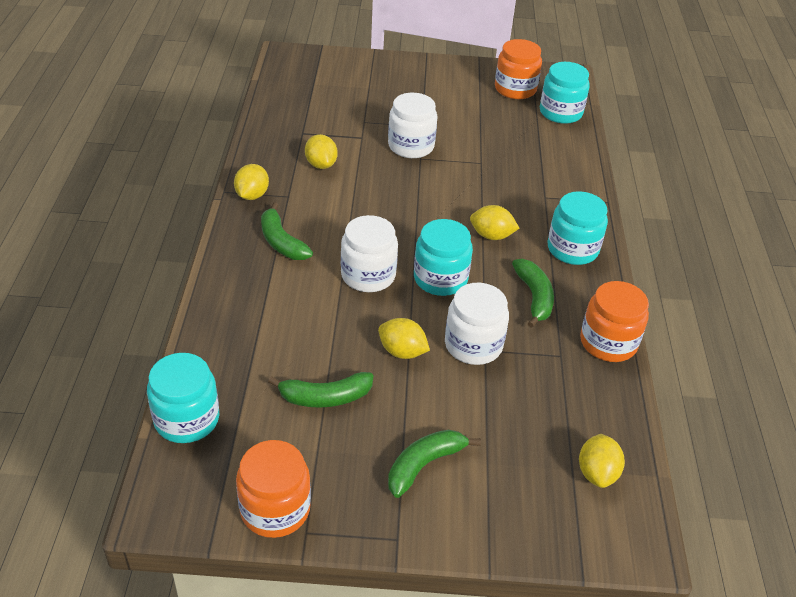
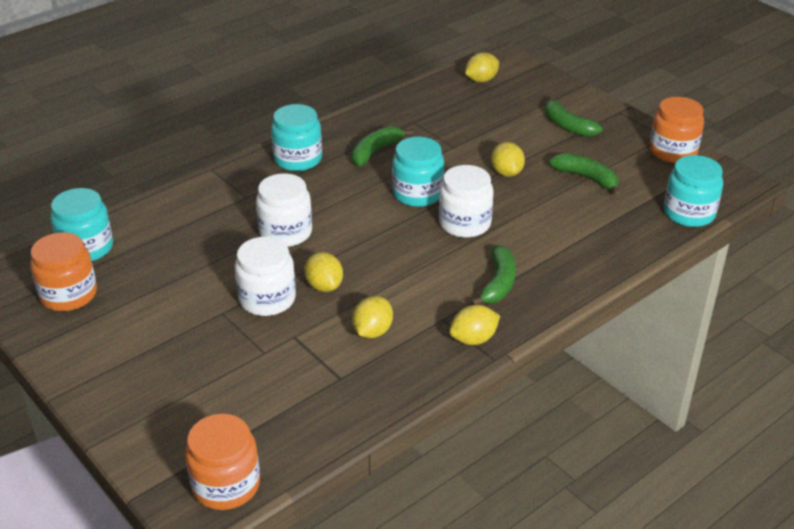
camera: 130 degrees left, 5 degrees down
(424, 465) = (567, 125): green banana -> green banana turned 45 degrees clockwise
(473, 345) = (457, 152): white jar -> white jar (285, 232)
(491, 236) = (335, 197): yellow lemon -> yellow lemon (324, 286)
(608, 342) = (375, 112): orange jar -> orange jar (226, 485)

